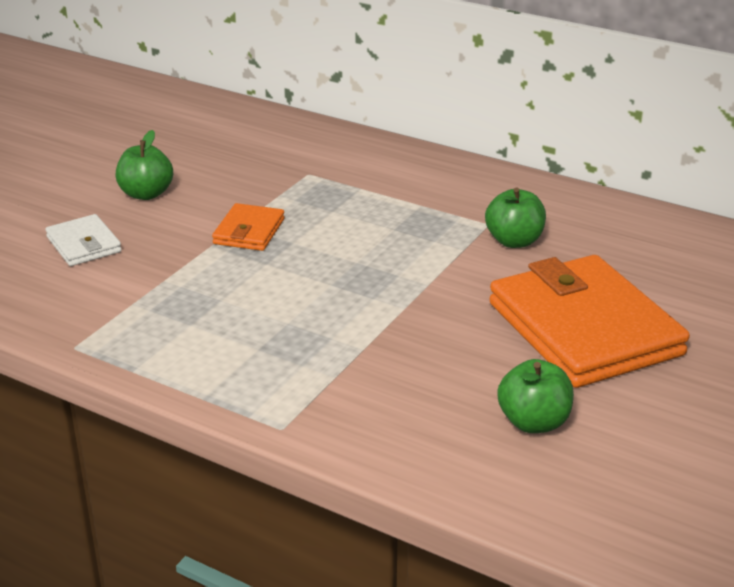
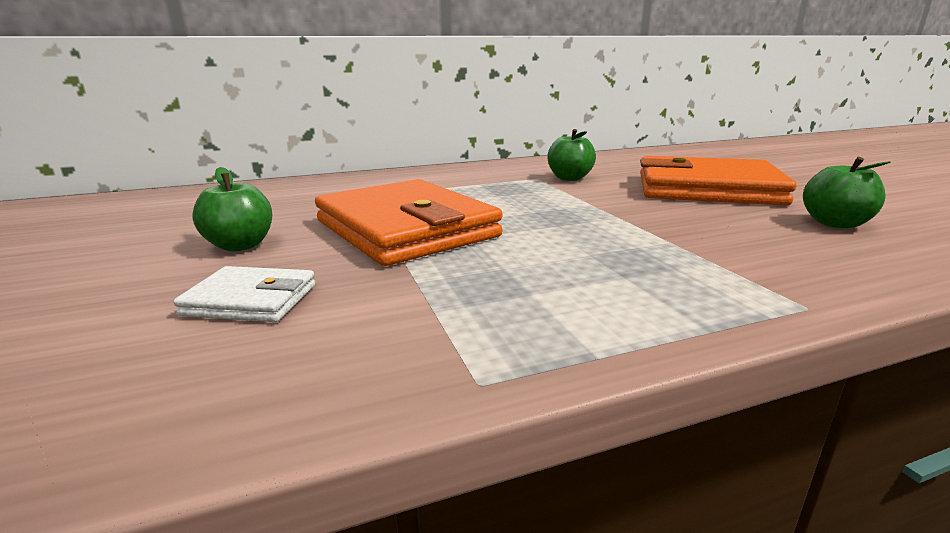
camera: 50 degrees left, 10 degrees down
(249, 231) = (405, 229): orange wallet -> orange wallet, size x2.15

